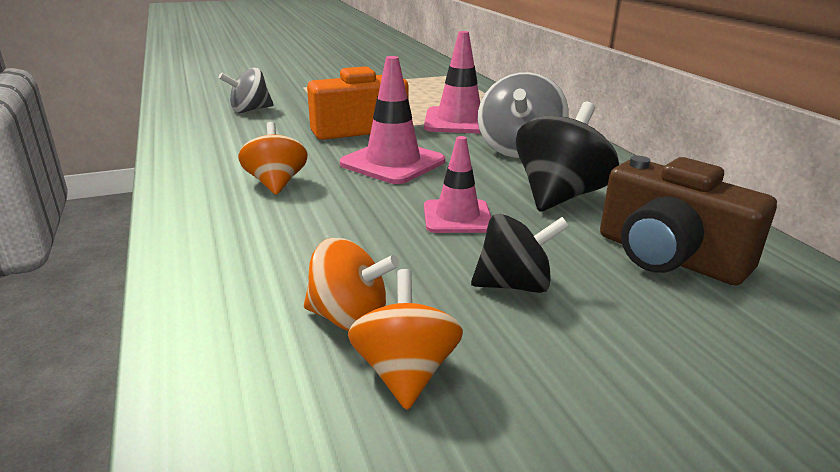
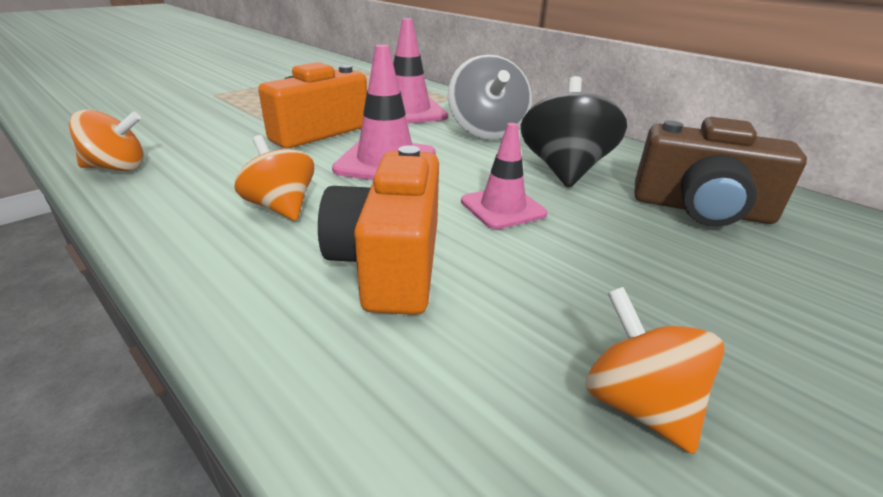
camera: 25 degrees left, 5 degrees up
(250, 110) = (172, 126): grey spinning top -> none
(318, 238) = (390, 263): none -> orange camera
(349, 318) = (517, 354): orange spinning top -> orange spinning top (117, 168)
(514, 285) = (623, 267): black spinning top -> none

